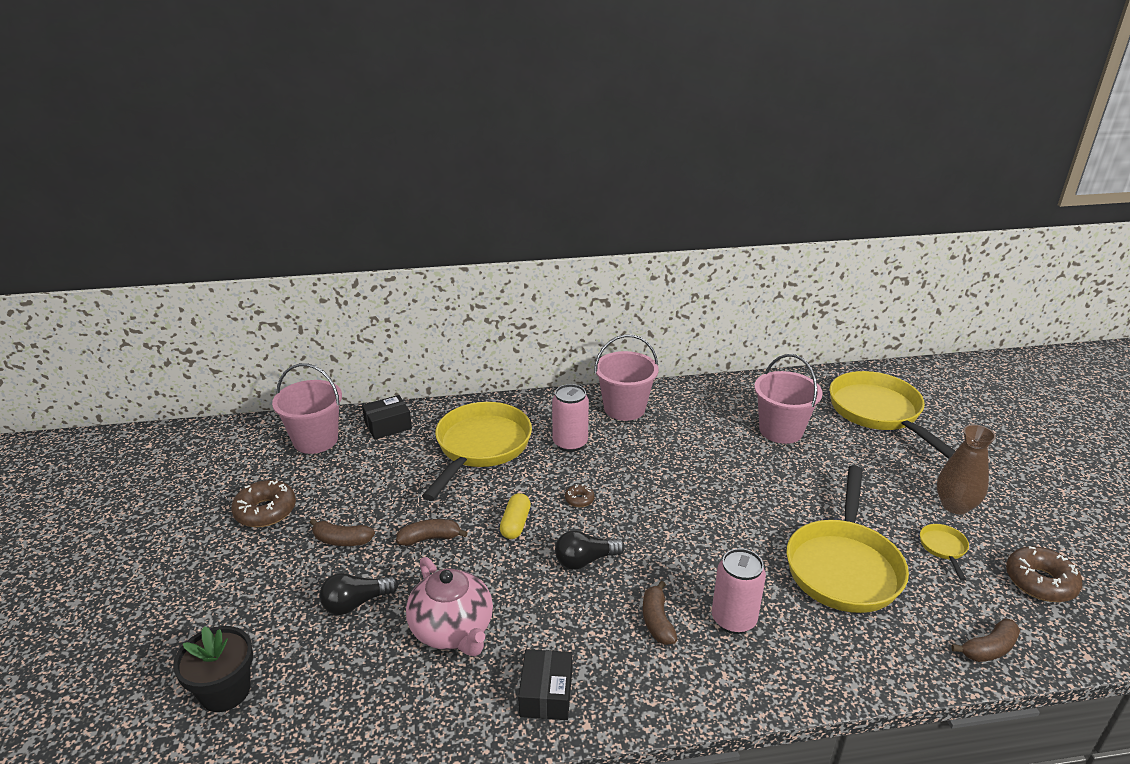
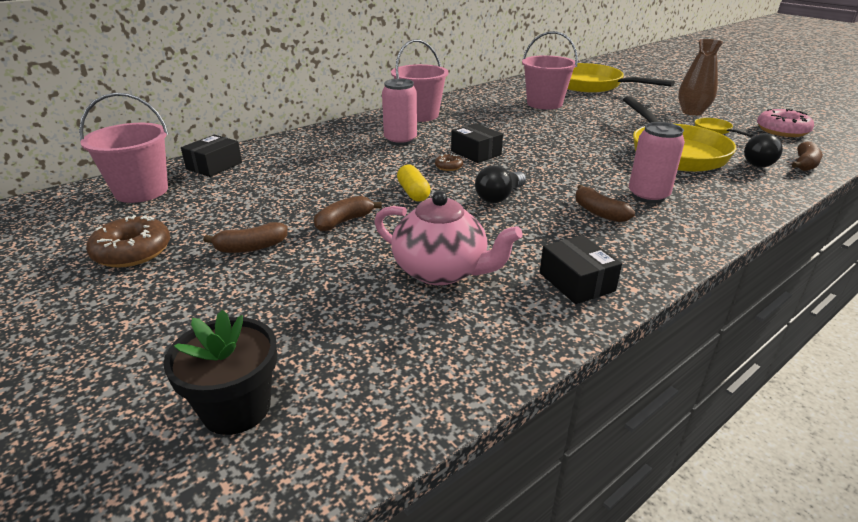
camera: 30 degrees left, 0 degrees up
(356, 603) = (319, 285): black light bulb -> black light bulb (759, 162)
(480, 447) = (324, 159): yellow pan -> none
(624, 488) = (476, 153): none -> black box
(1040, 582) = (782, 131): brown donut -> pink donut

